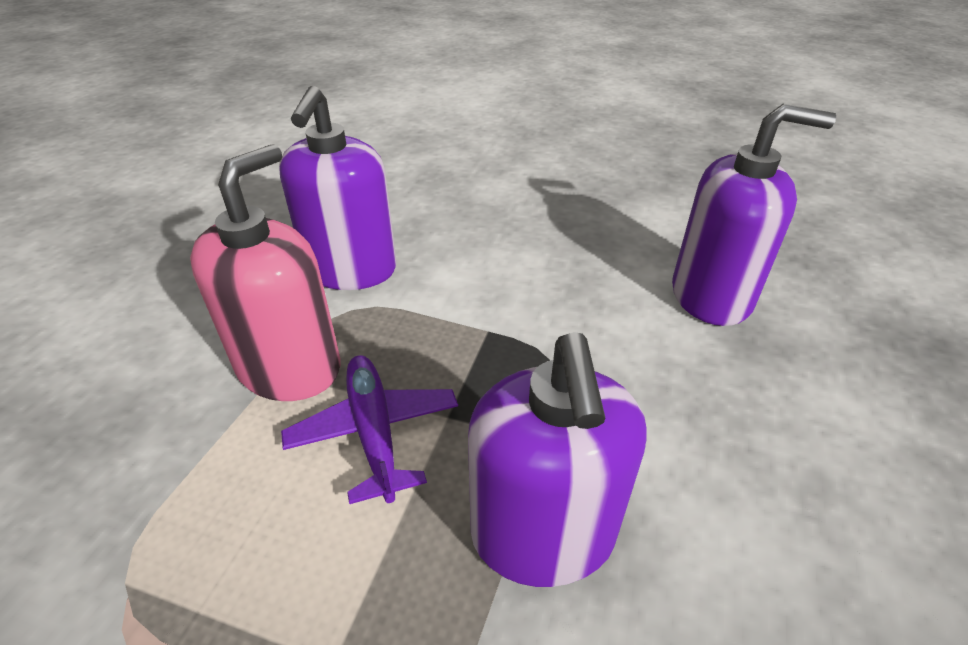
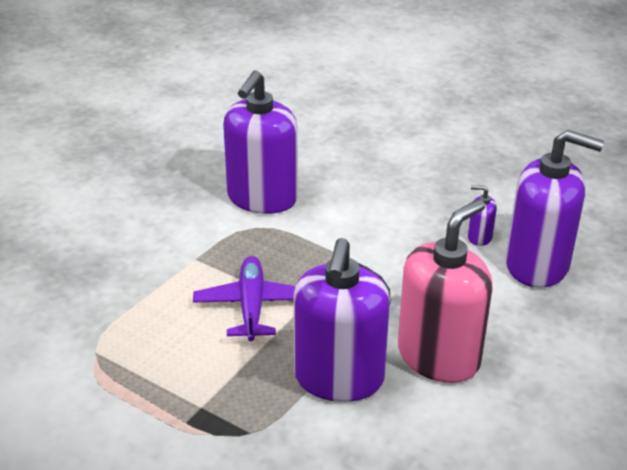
camera: 15 degrees right, 5 degrees down
(290, 368) = (204, 258): pink soap dispenser -> pink soap dispenser (438, 356)
(628, 274) = (479, 237): none -> purple soap dispenser

